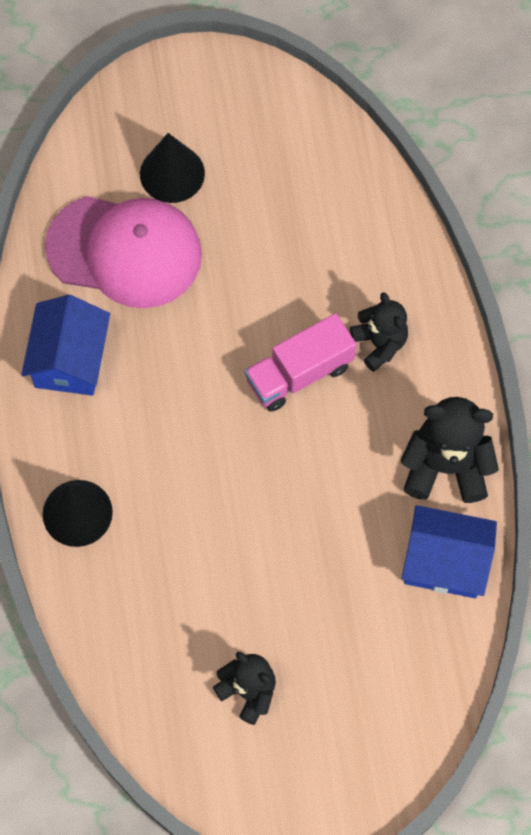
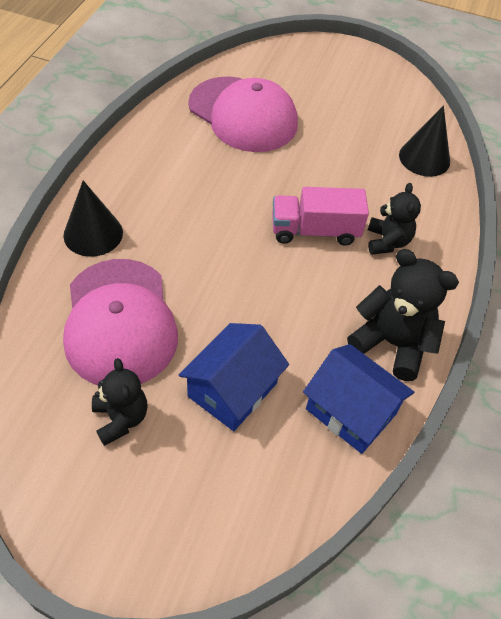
camera: 25 degrees right, 15 degrees down
(70, 359) = (162, 150): blue house -> blue house (232, 389)
(172, 173) = (303, 92): black cone -> black cone (424, 158)
(178, 597) = (120, 322): none -> pink cap

